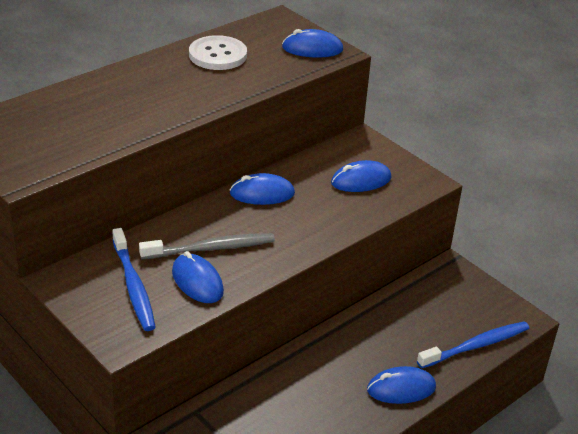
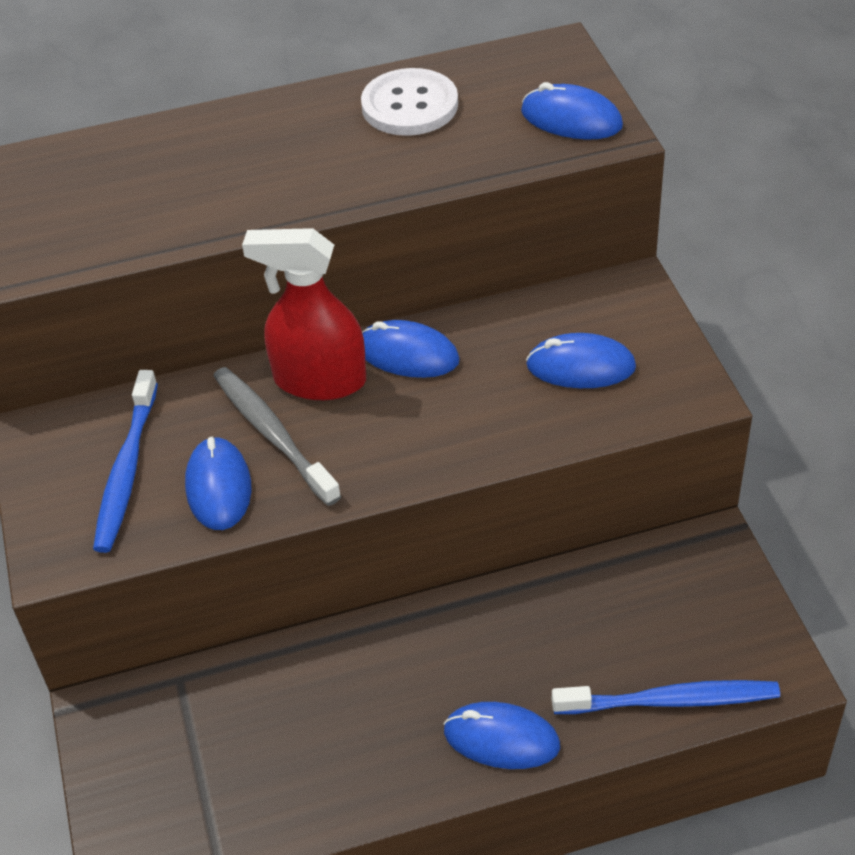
camera: 30 degrees right, 10 degrees up
(211, 248) = (273, 434): grey toothbrush -> grey toothbrush turned 135 degrees counterclockwise
(219, 216) = (319, 380): none -> red spray bottle

